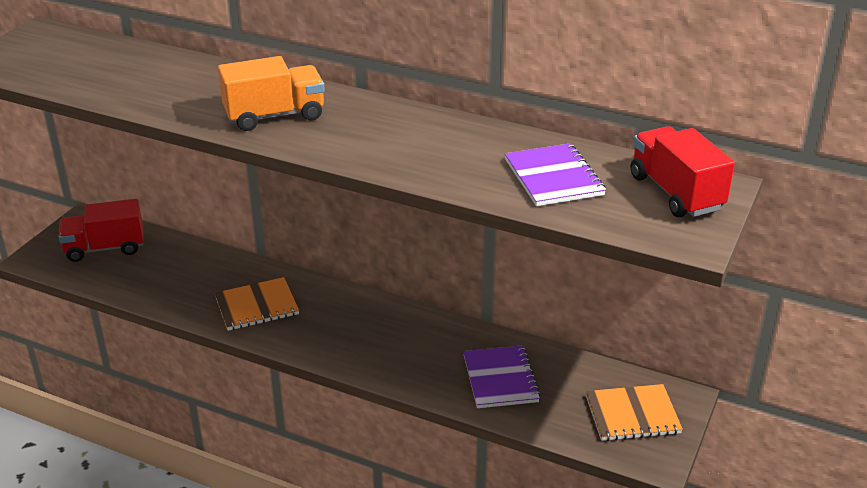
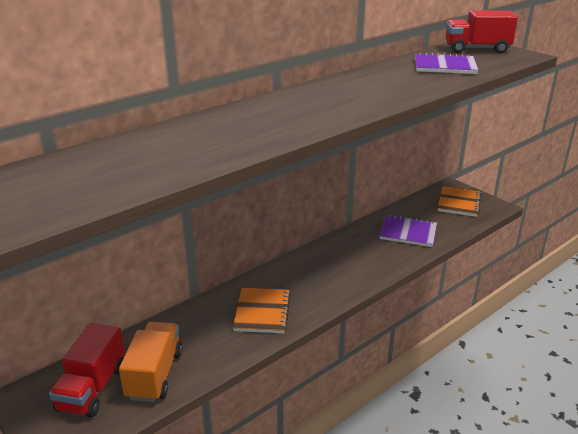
camera: 65 degrees left, 5 degrees down
(274, 116) = (294, 117): orange truck -> orange truck (155, 374)

